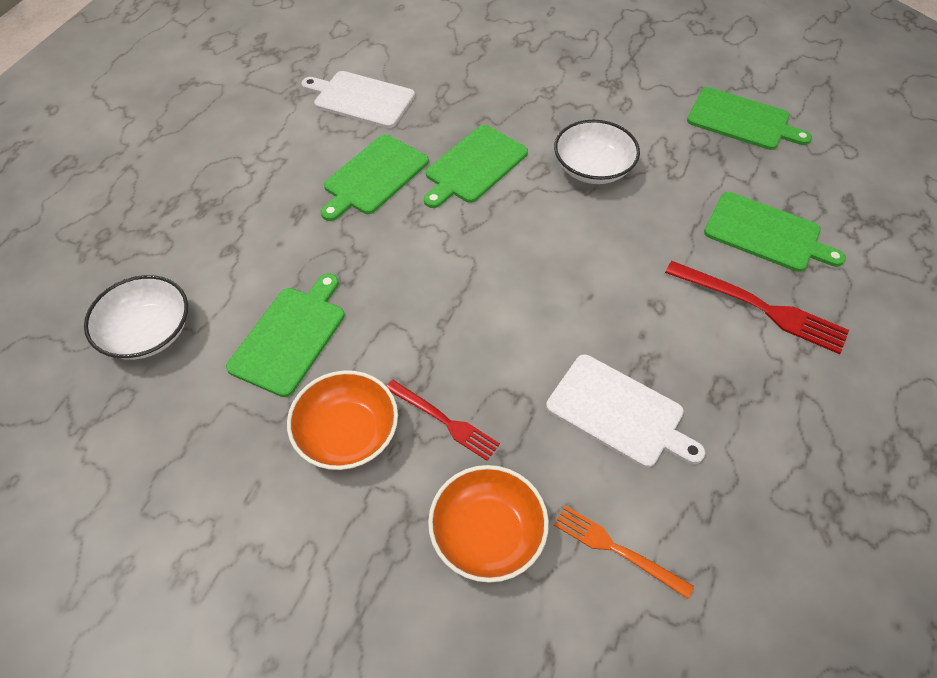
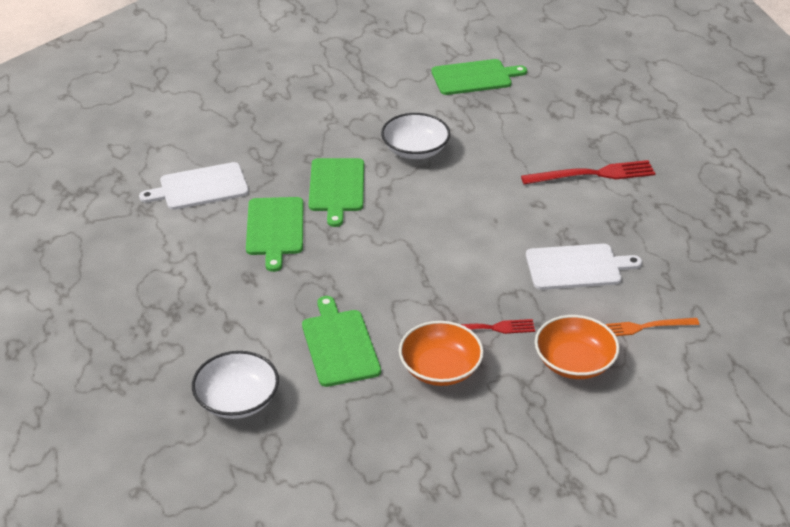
camera: 40 degrees left, 15 degrees down
(766, 233) = (555, 134): green cutting board -> none

